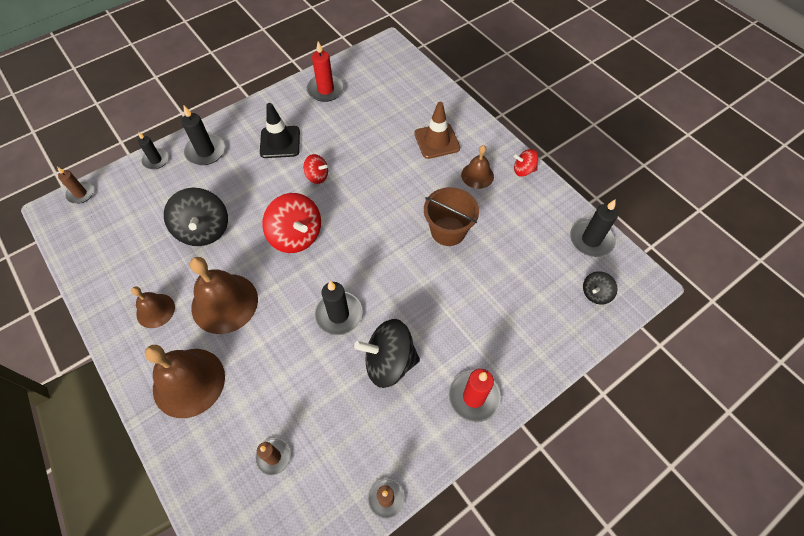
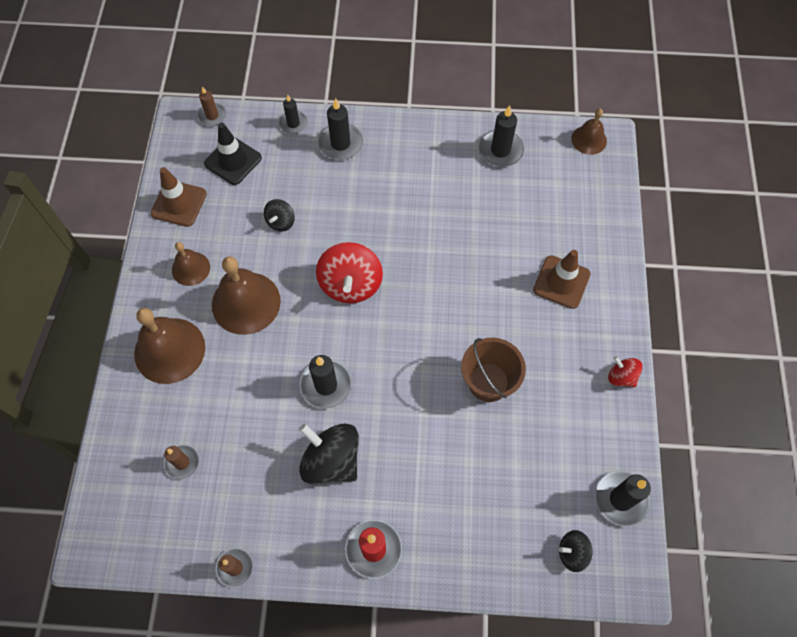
camera: 40 degrees right, 5 degrees up
(104, 271) = (179, 203): none -> brown traffic cone
(204, 230) = (281, 222): black spinning top -> black spinning top, size x0.53
(280, 142) = (412, 179): black traffic cone -> black traffic cone (233, 161)
(317, 176) = (416, 238): red spinning top -> none
(326, 90) = (500, 150): red candle -> black candle
(477, 175) = (568, 347): brown bell -> brown bell (589, 139)

